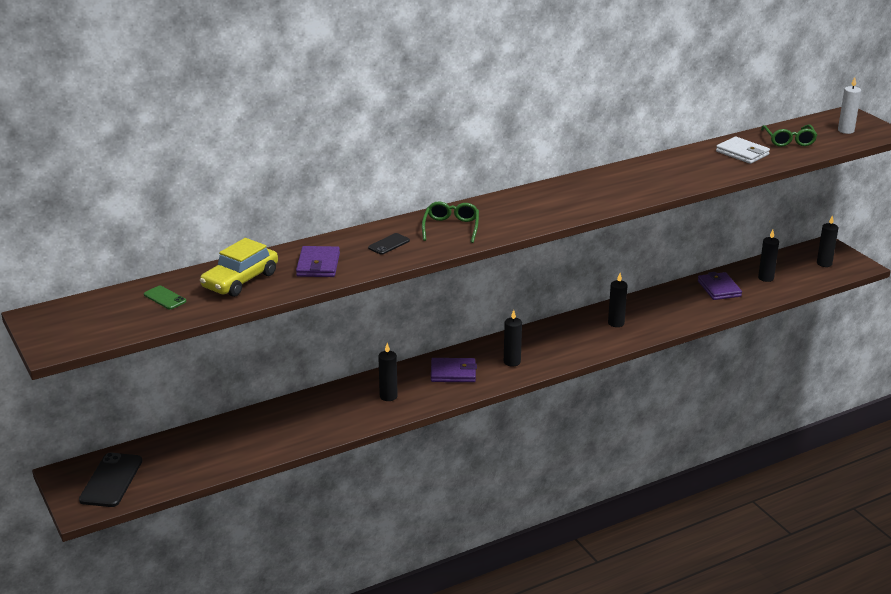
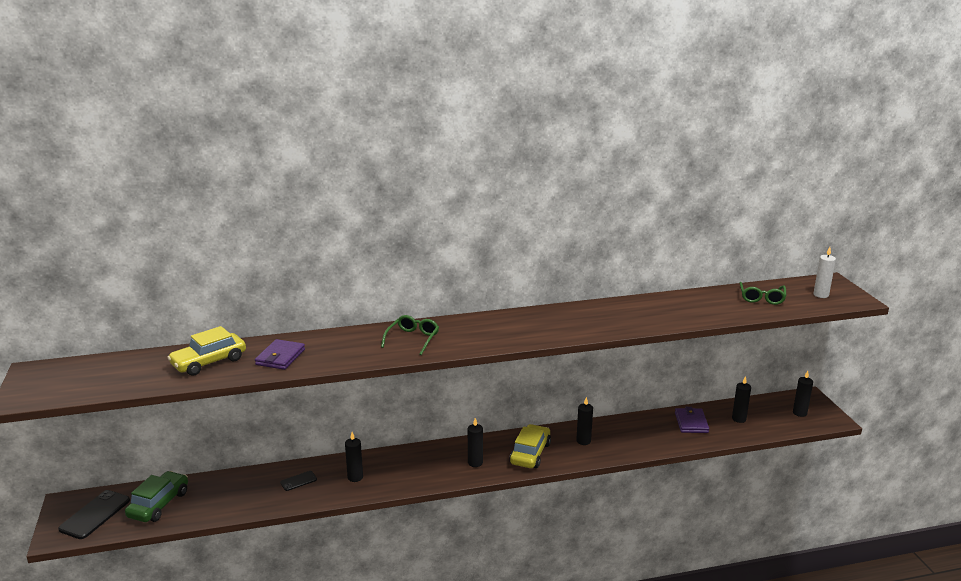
camera: 15 degrees right, 5 degrees down
(165, 298) = (139, 369): green phone -> none
(180, 458) = (159, 504): none -> green car
(389, 244) = (351, 347): black phone -> black phone (298, 481)
(453, 373) = (420, 465): purple wallet -> none
(566, 344) = (530, 453): none -> yellow car
(742, 153) = (711, 304): white wallet -> none

